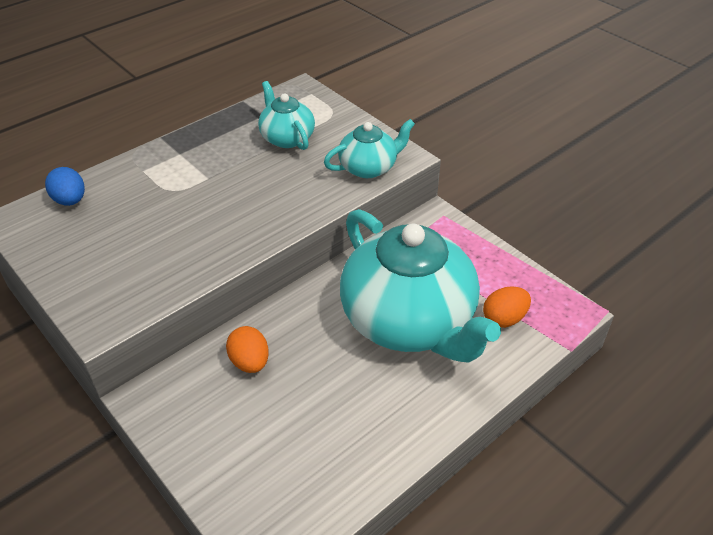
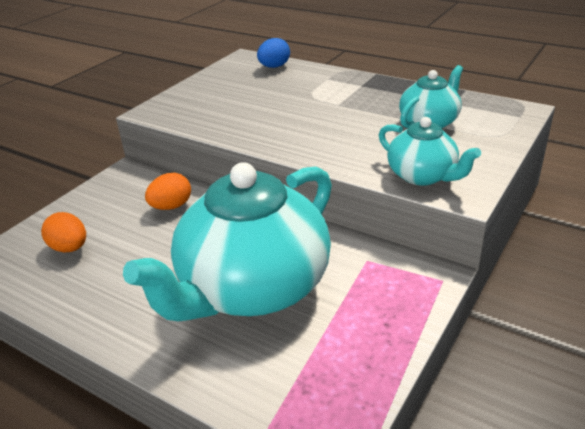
camera: 75 degrees right, 10 degrees down
(504, 319) = (286, 367): orange egg -> orange egg (69, 248)

